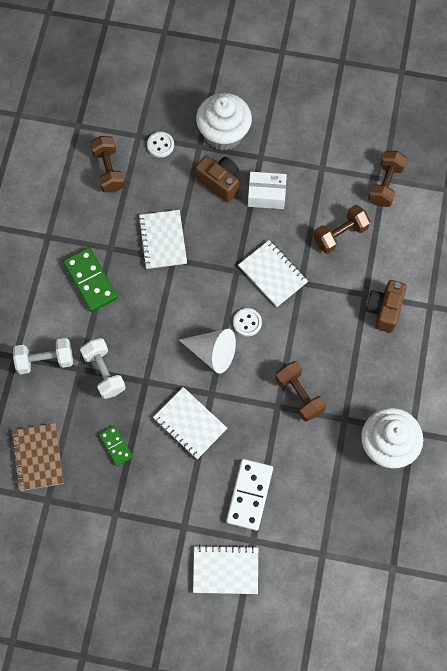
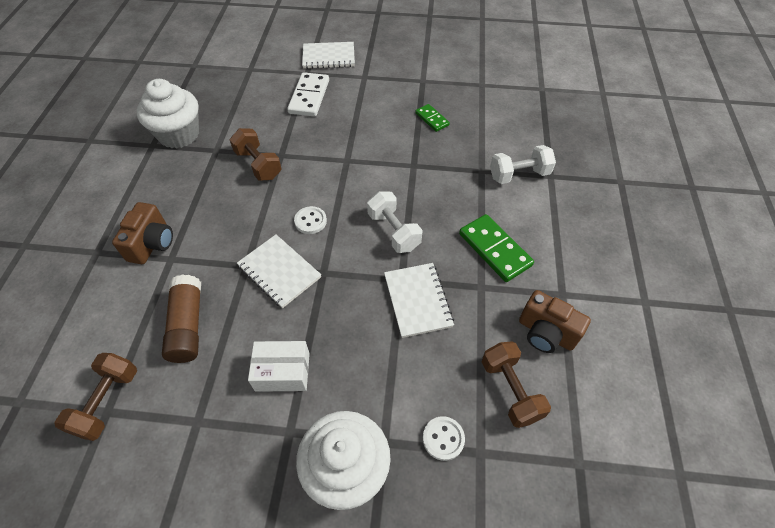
camera: 175 degrees right, 15 degrees down
(38, 457) = (499, 108): brown notebook -> none
(104, 372) = (456, 169): white dumbbell -> white dumbbell (393, 231)
(190, 424) = (365, 137): white notebook -> none
(212, 353) = (347, 192): white cone -> none
(219, 182) = (349, 385): brown camera -> brown camera (546, 333)
(340, 234) = (188, 325): brown dumbbell -> brown glue stick

